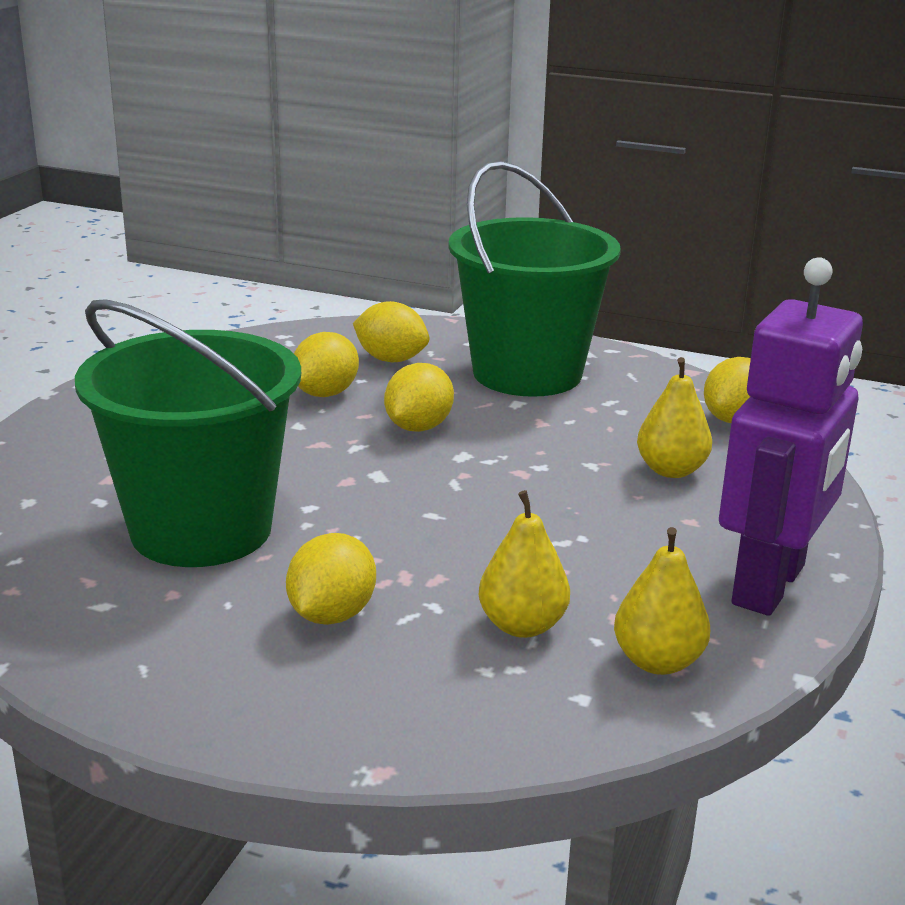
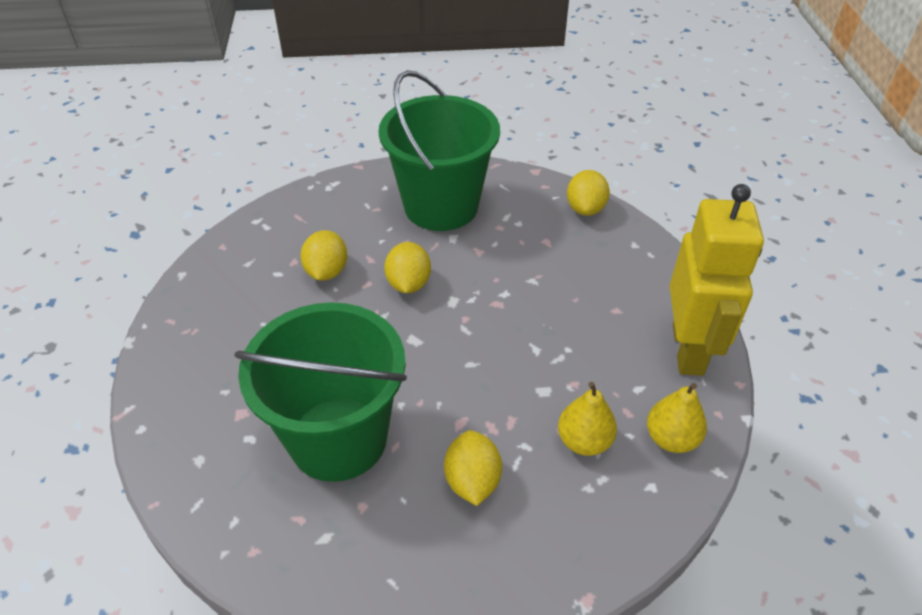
camera: 25 degrees left, 20 degrees up
(391, 359) = (346, 221): yellow lemon -> none
(671, 470) = (579, 269): yellow pear -> none
(770, 585) = (688, 349): purple robot -> yellow robot

